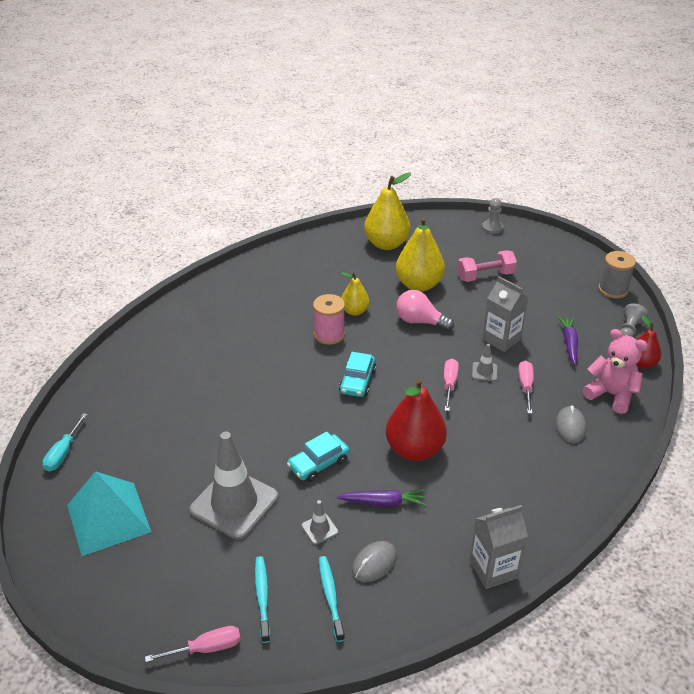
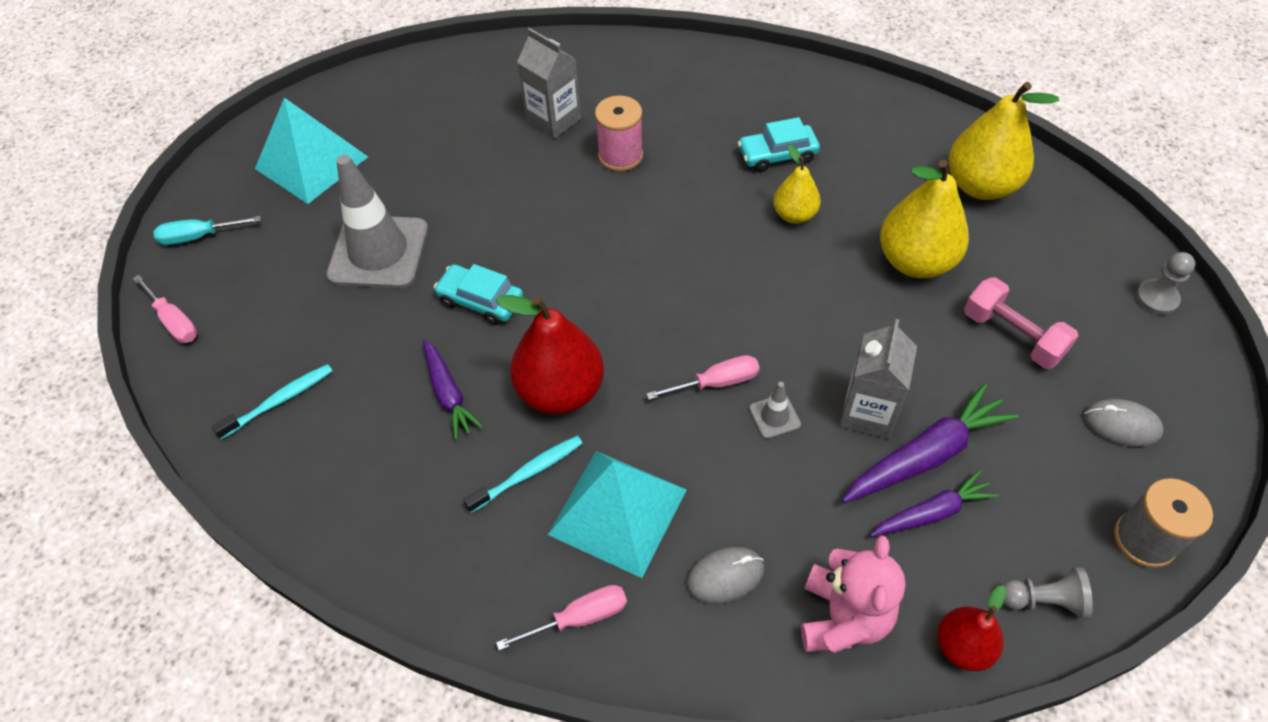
camera: 65 degrees right, 15 degrees up
(63, 453) = (383, 84): turquoise screwdriver -> turquoise screwdriver (199, 236)
(262, 597) = (256, 338): turquoise toothbrush -> turquoise toothbrush (528, 473)
(319, 529) = (376, 347): grey traffic cone -> none
(329, 335) = (724, 209): pink spool -> pink spool (620, 156)
(357, 381) = (653, 277): turquoise car -> turquoise car (777, 155)
(374, 563) = (346, 424): grey mouse -> grey mouse (1121, 425)
(420, 321) = (830, 296): pink light bulb -> none
(493, 569) = (389, 562): grey carton -> grey carton (554, 120)
(511, 454) = (617, 512): none -> turquoise pyramid
(525, 387) = (777, 483): pink screwdriver -> pink screwdriver (579, 618)
(537, 331) = (925, 455): none -> purple carrot

